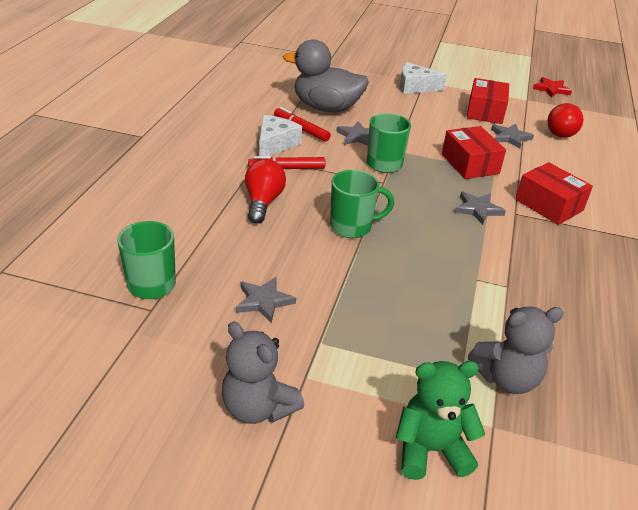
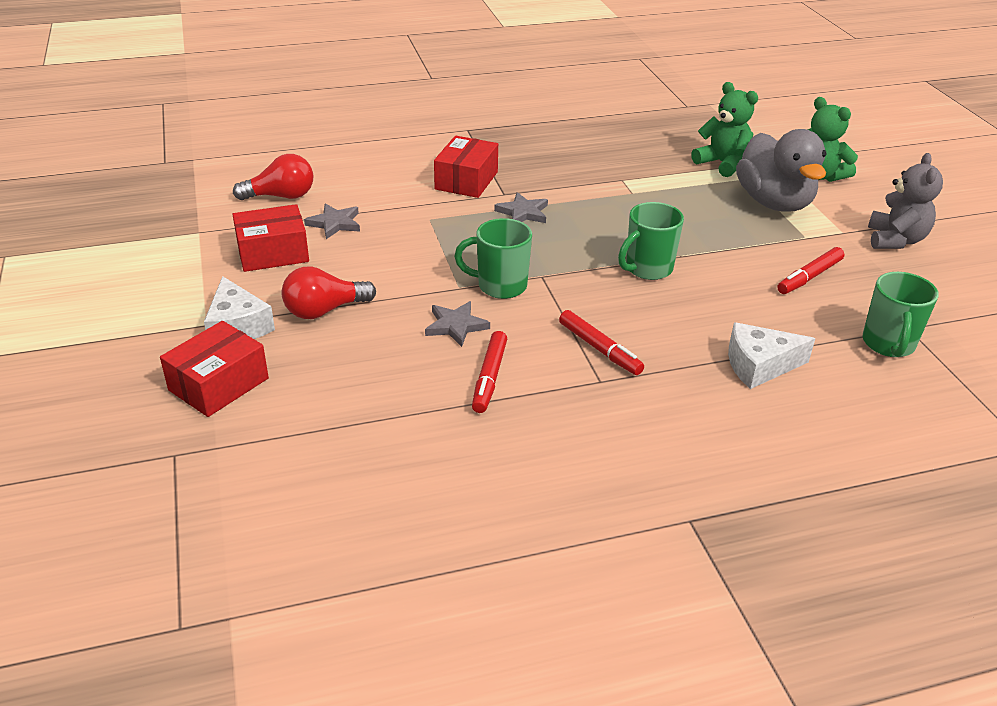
camera: 120 degrees left, 0 degrees up
(263, 202) = (685, 337): red light bulb -> red light bulb (324, 310)
(264, 301) = (809, 277): grey star -> red marker
(275, 144) = (555, 383): white cheese -> white cheese (759, 365)
(326, 108) = (398, 381): grey duck -> grey duck (774, 202)
(352, 227) = (647, 269): green mug -> green mug turned 90 degrees counterclockwise
(470, 164) = (433, 235): red box -> red box (218, 384)
(506, 378) = (722, 163): grey teddy bear -> green teddy bear
(551, 89) = (144, 220): red star -> none

